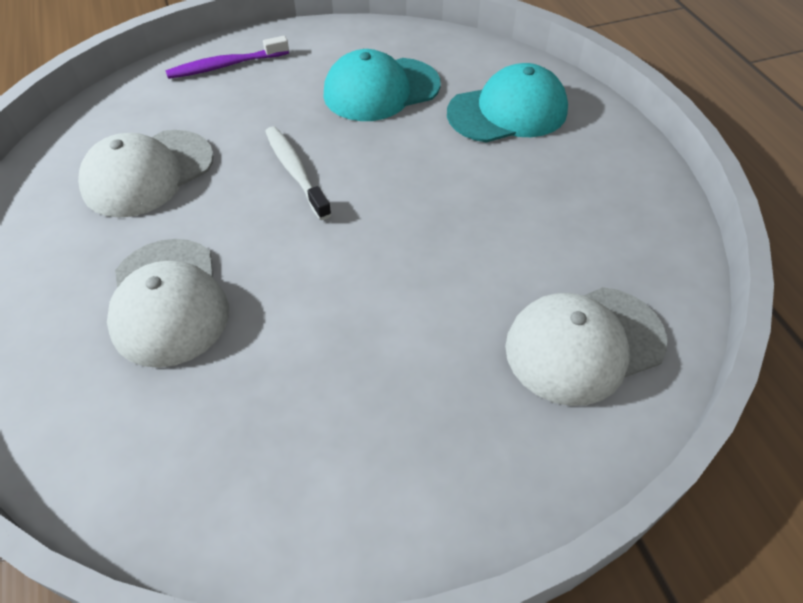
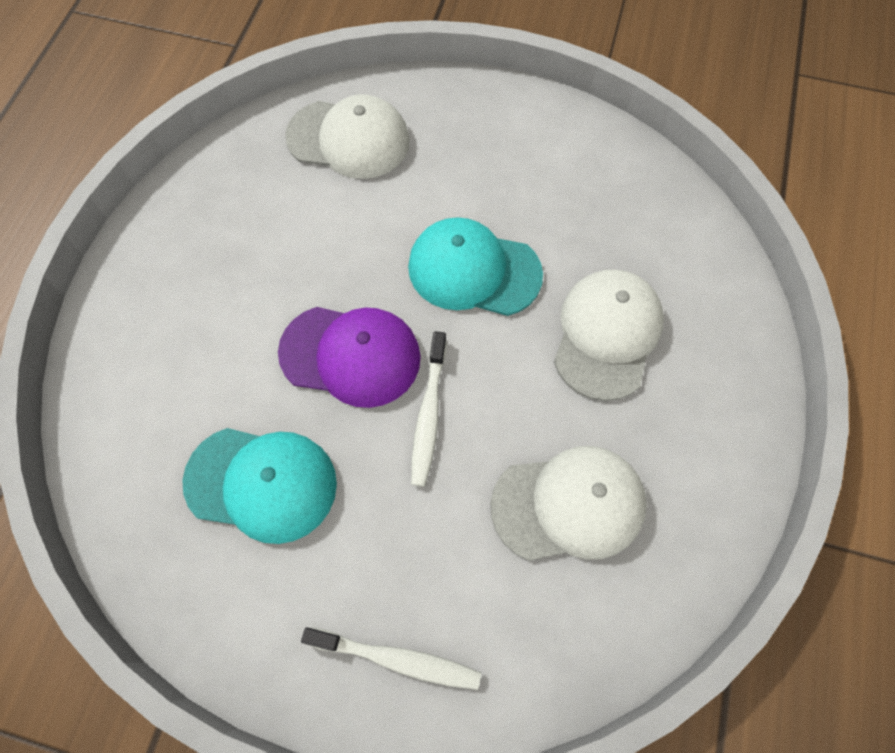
camera: 145 degrees left, 15 degrees up
(225, 66) = (397, 659): purple toothbrush -> white toothbrush
(390, 175) = (351, 355): none -> purple cap
(508, 111) = (176, 365): turquoise cap -> turquoise cap (473, 270)

